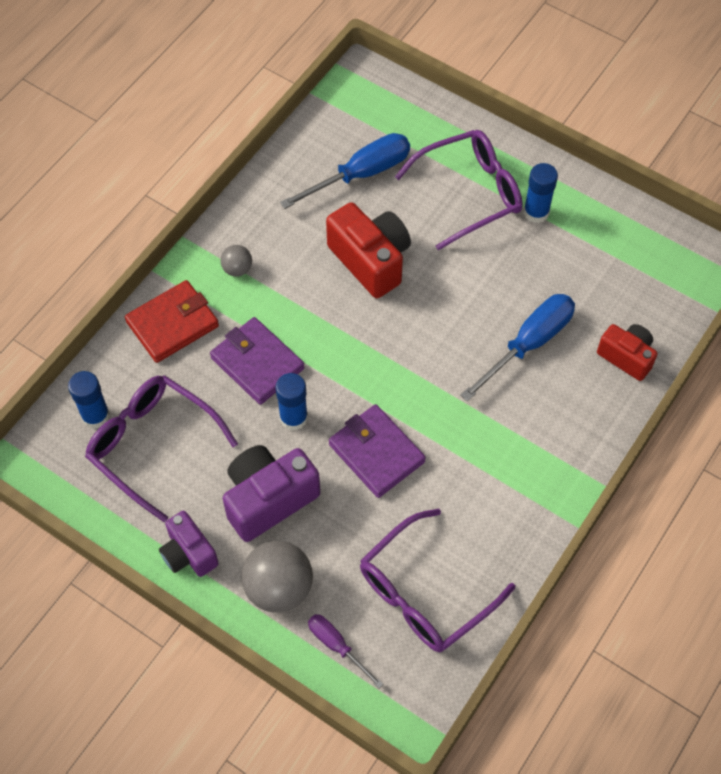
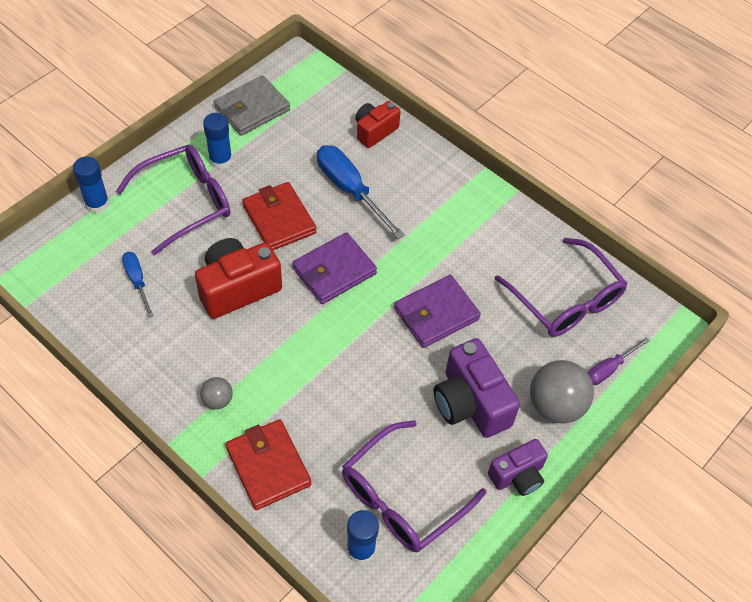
camera: 85 degrees left, 5 degrees down
(257, 363) = (328, 395): purple wallet -> purple wallet (334, 271)
(293, 418) = (391, 373): blue glue stick -> blue glue stick (97, 204)
(360, 174) = (137, 281): blue screwdriver -> blue screwdriver, size x0.56
(469, 281) = (279, 219): none -> red wallet
(470, 193) = (186, 202): purple glasses -> purple glasses turned 75 degrees clockwise
(621, 227) = (252, 109): none -> grey wallet

